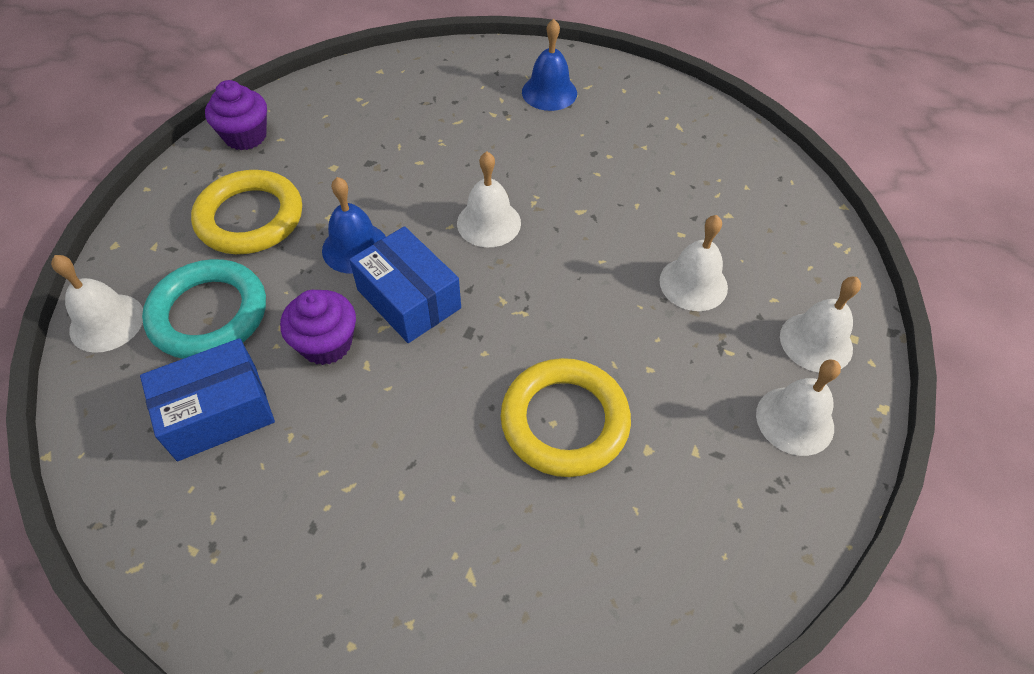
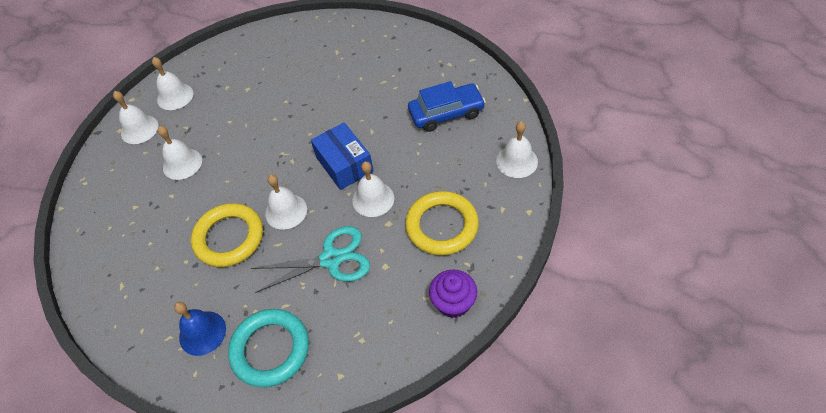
camera: 165 degrees left, 0 degrees up
(209, 314) = (459, 162): turquoise ring -> turquoise ring (270, 349)
(218, 412) = (446, 113): blue box -> blue car
(326, 344) = (392, 142): purple cupcake -> none
(355, 248) = (373, 199): blue bell -> white bell
(408, 169) = (331, 259): none -> turquoise scissors
(564, 421) = (280, 101): yellow ring -> yellow ring (229, 238)

